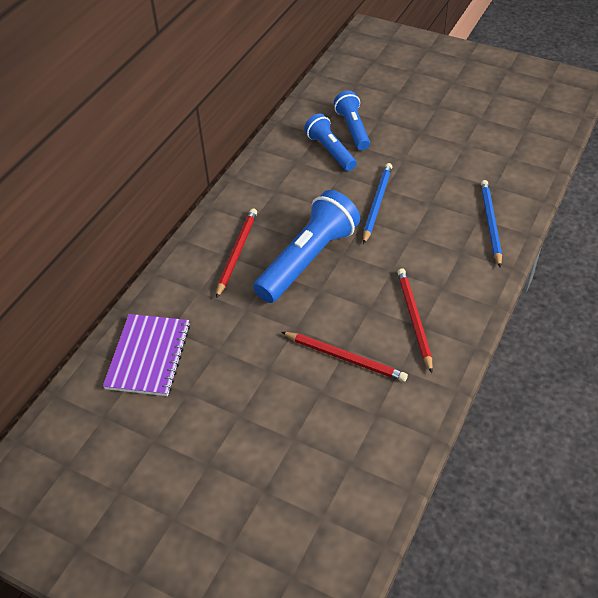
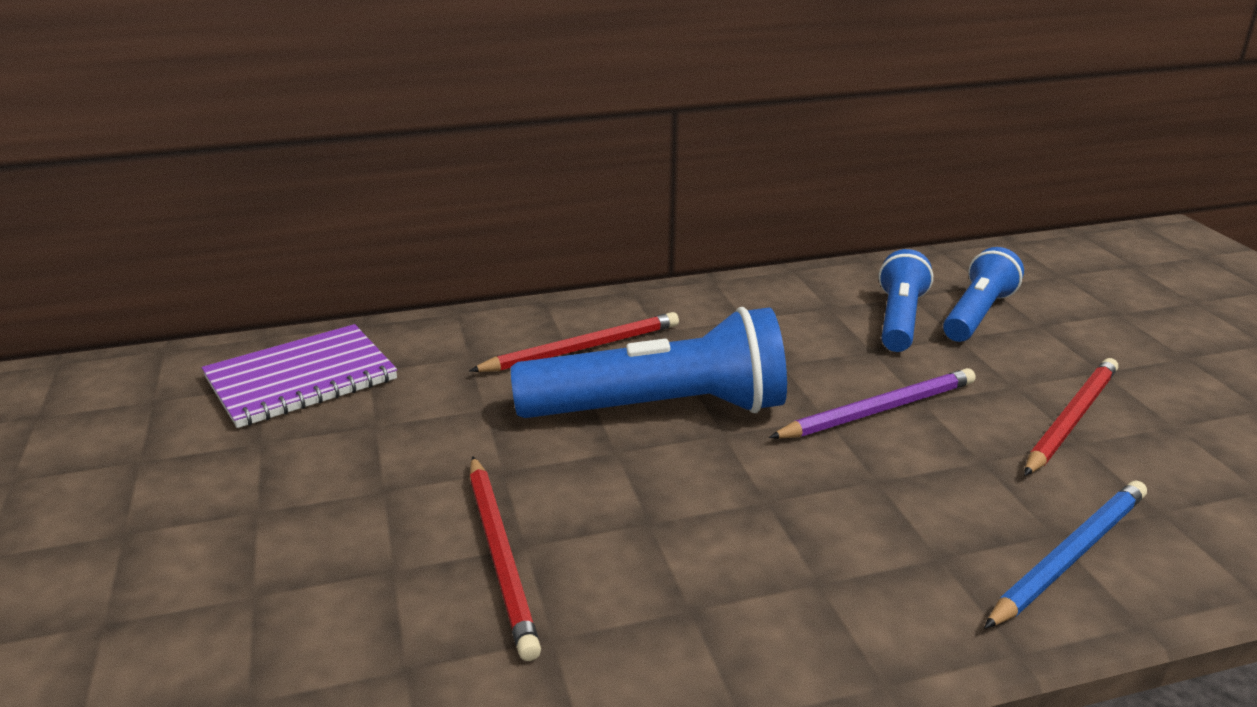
camera: 45 degrees right, 20 degrees down
(377, 204) = (878, 410): blue pencil -> purple pencil
(414, 319) = (693, 589): red pencil -> red pencil (1071, 419)

